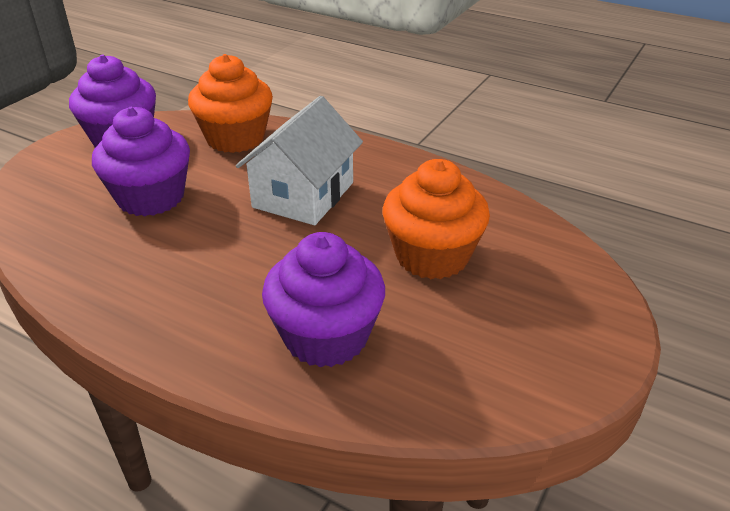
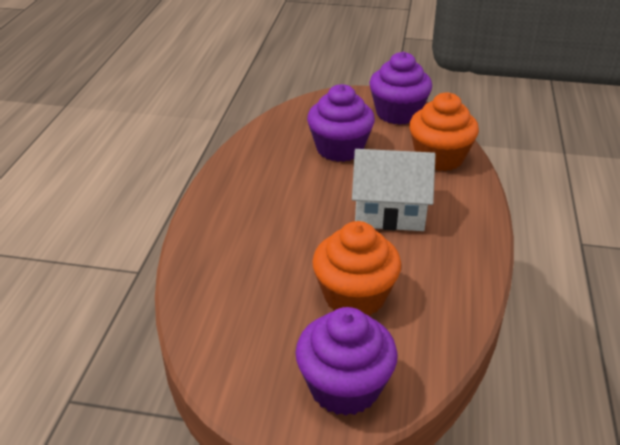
camera: 70 degrees right, 0 degrees up
(326, 337) = (241, 264): purple cupcake -> purple cupcake (344, 387)

